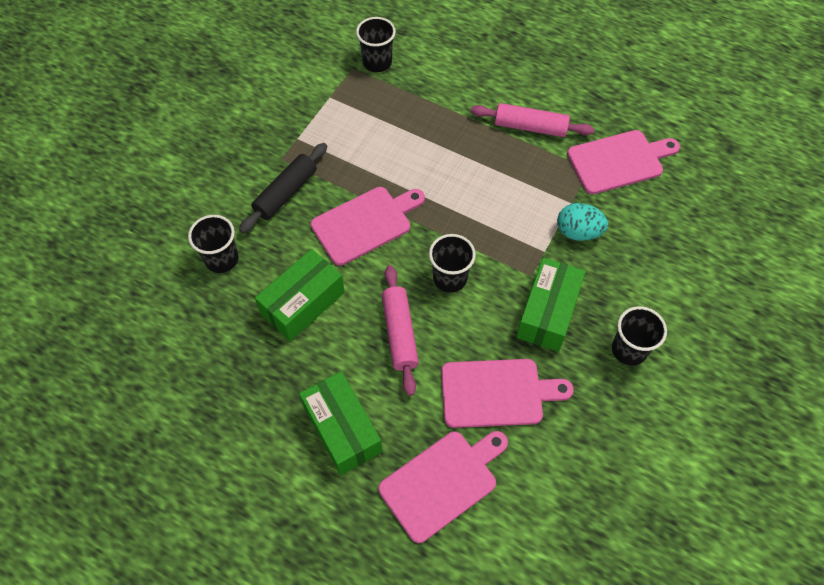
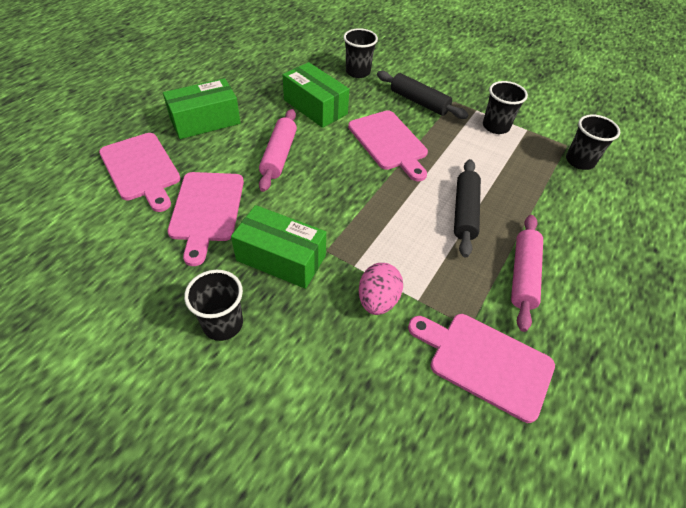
camera: 90 degrees right, 10 degrees down
(400, 333) = (279, 155): pink rolling pin -> pink rolling pin turned 75 degrees counterclockwise
(450, 278) = (329, 190): black cup -> black cup (495, 126)
(463, 162) = (464, 212): none -> black rolling pin
(578, 232) = (378, 300): turquoise egg -> pink egg
(619, 161) = (485, 362): pink cutting board -> pink cutting board turned 135 degrees clockwise

